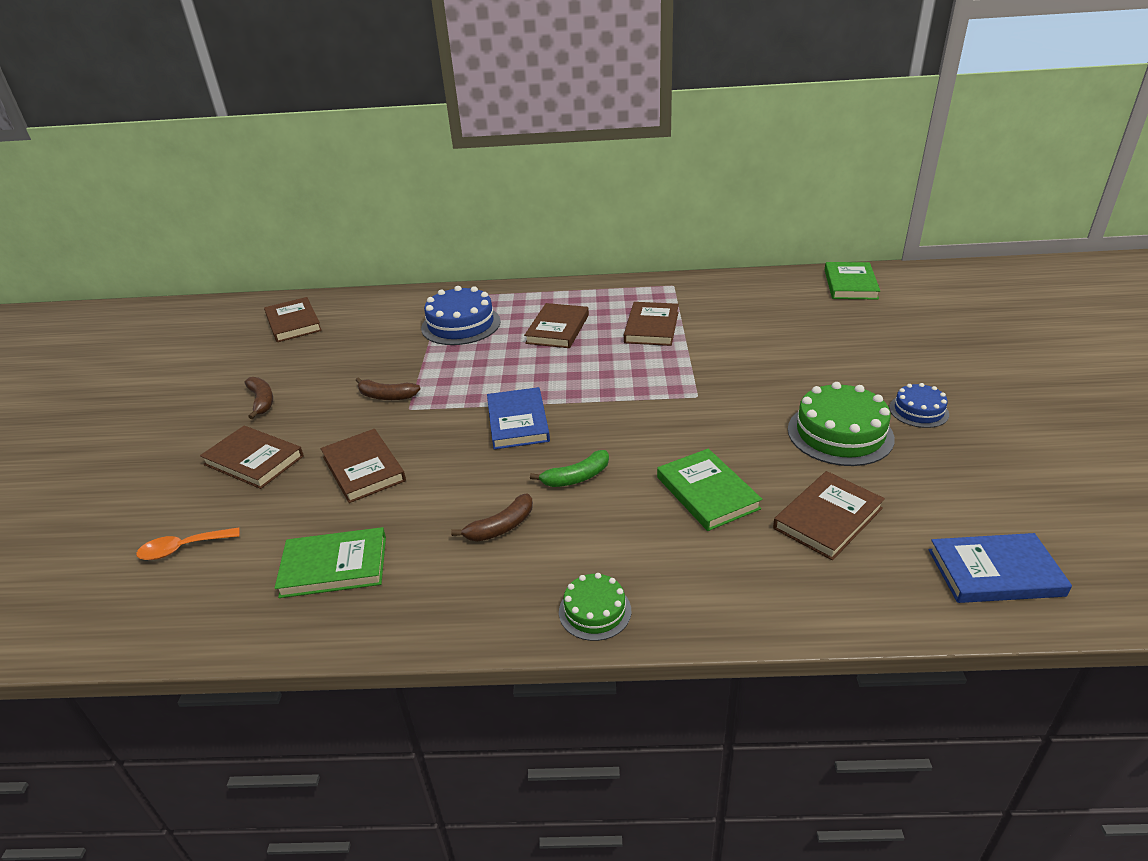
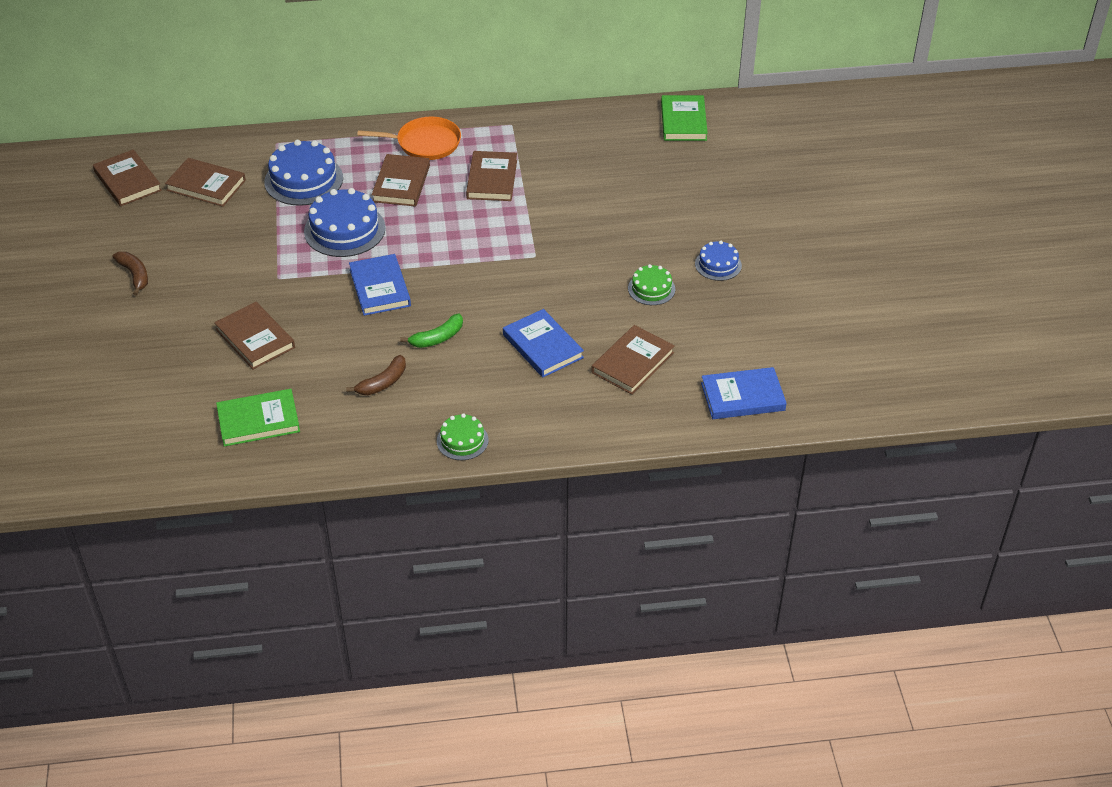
camera: 10 degrees left, 10 degrees up
(182, 548) = (128, 414): orange spoon -> none
(254, 460) = (153, 335): brown book -> brown book (206, 185)
(386, 396) = (253, 265): brown banana -> none
(491, 366) = (344, 230): none -> blue cake
(586, 298) = (425, 143): none -> orange pan
(707, 493) = (542, 346): green book -> blue book
(840, 433) = (651, 289): green cake -> green cake, size x0.56

